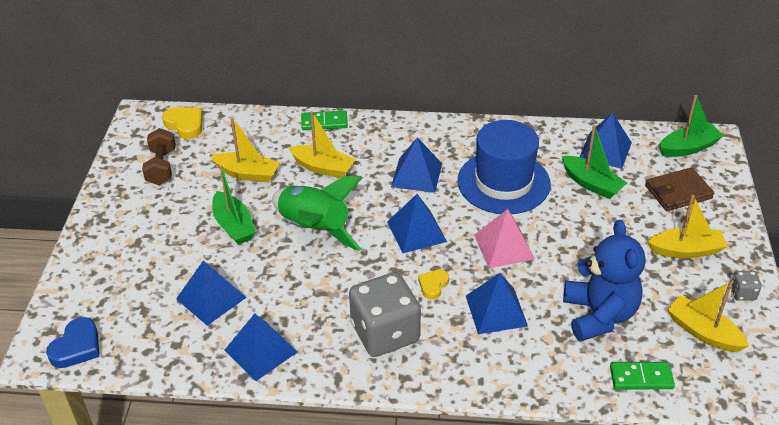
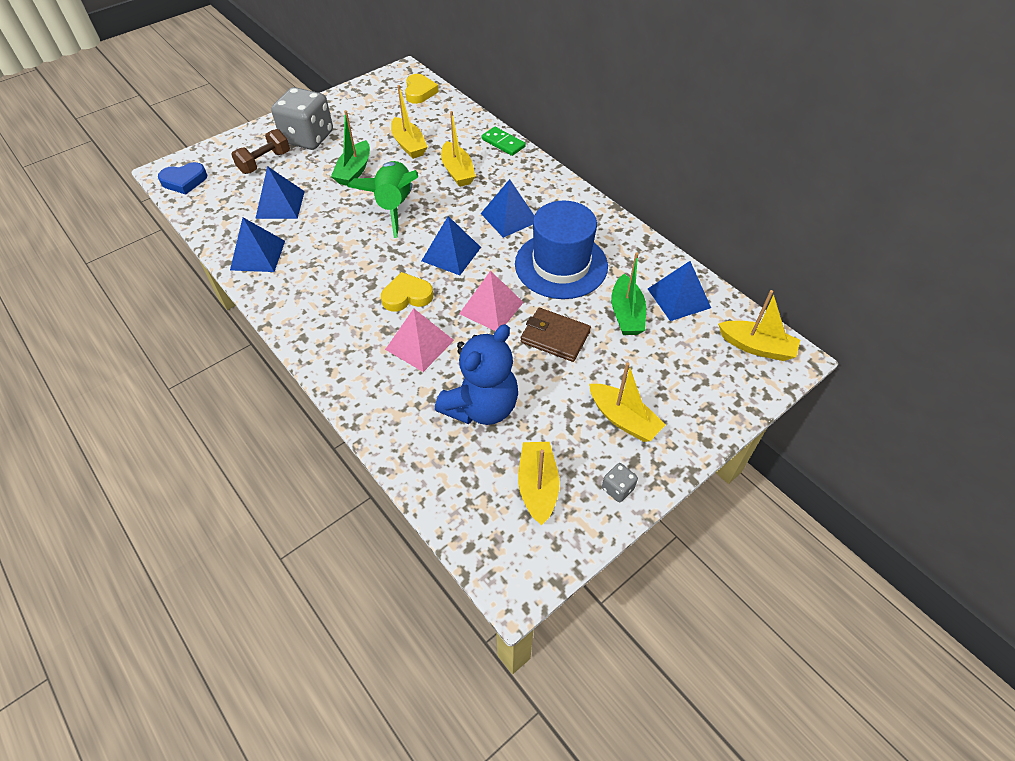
camera: 45 degrees right, 10 degrees up
(161, 167) = (369, 109): brown dumbbell -> brown dumbbell (264, 162)
(385, 333) = (334, 301): grey dice -> grey dice (308, 137)
(433, 285) = (407, 296): yellow heart -> yellow heart, size x1.54
(496, 310) = (419, 344): blue pyramid -> pink pyramid
(641, 378) = (440, 474): green domino -> none
(678, 192) = (689, 373): brown wallet -> brown wallet (555, 337)
(688, 148) = (756, 347): green boat -> yellow boat

